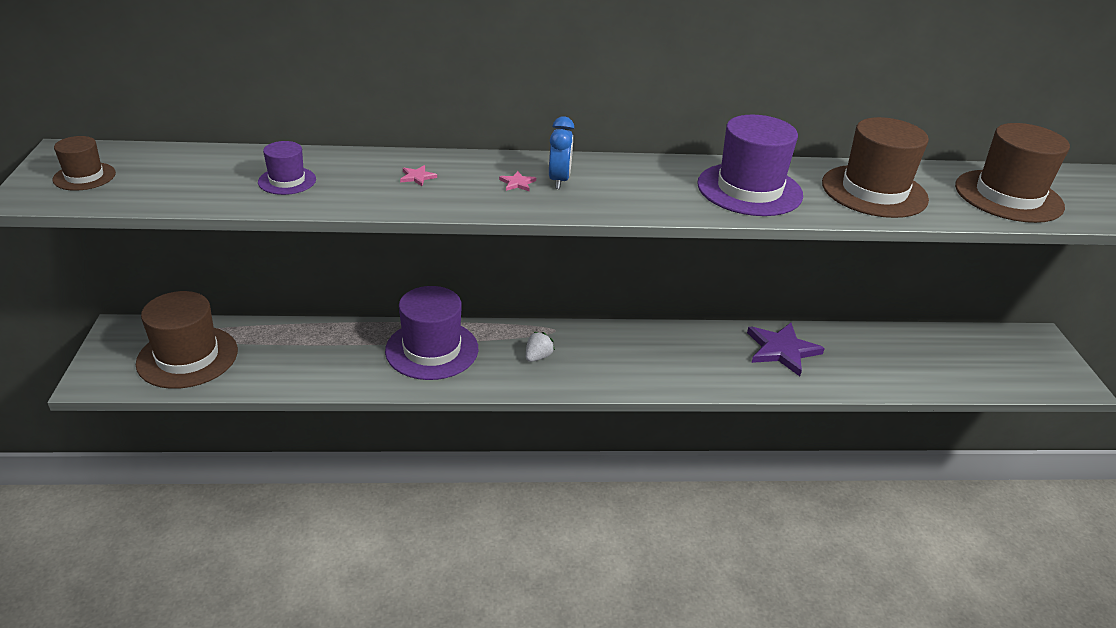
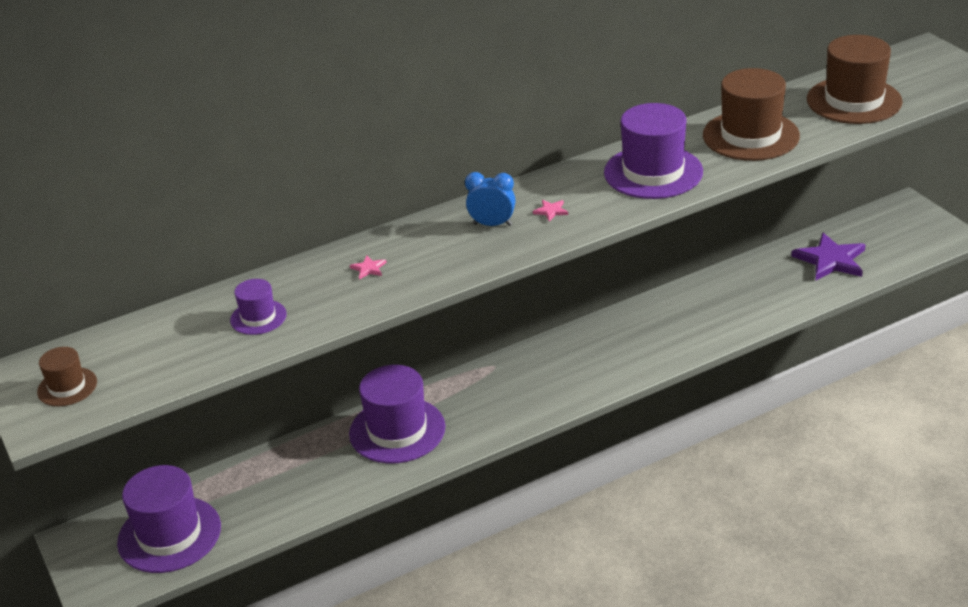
camera: 20 degrees left, 0 degrees up
(187, 357) = (169, 534): brown hat -> purple hat
(517, 183) = (460, 241): pink star -> pink star (551, 211)
(538, 357) = (498, 397): white strawberry -> none
(559, 180) = (492, 224): blue clock -> blue clock turned 60 degrees counterclockwise
(781, 350) = (704, 303): purple star -> purple star (830, 260)

